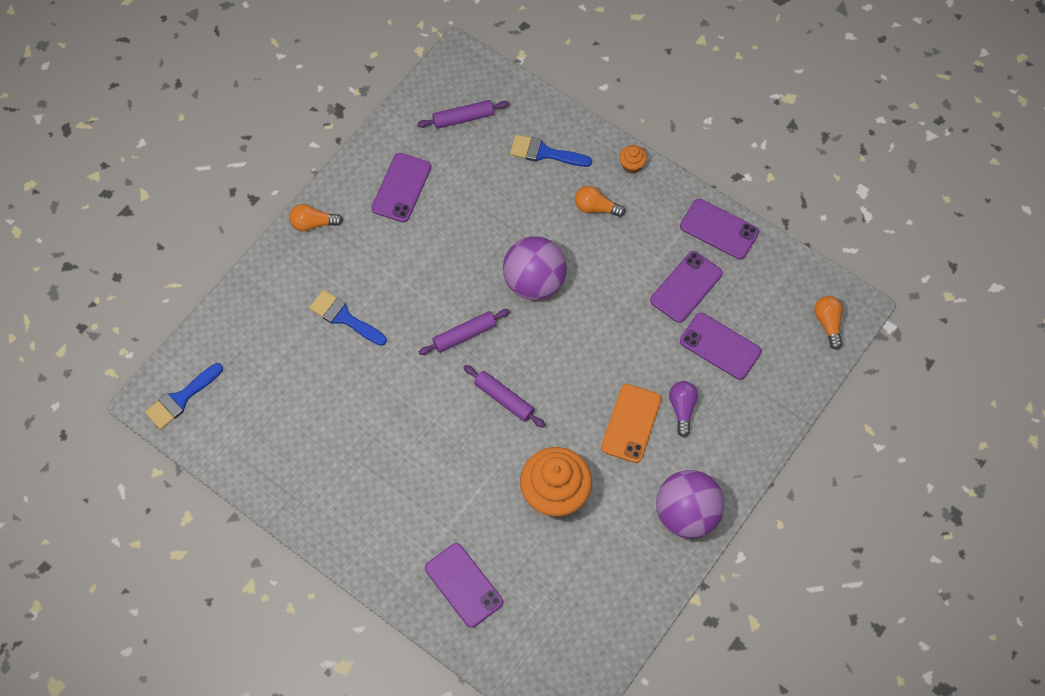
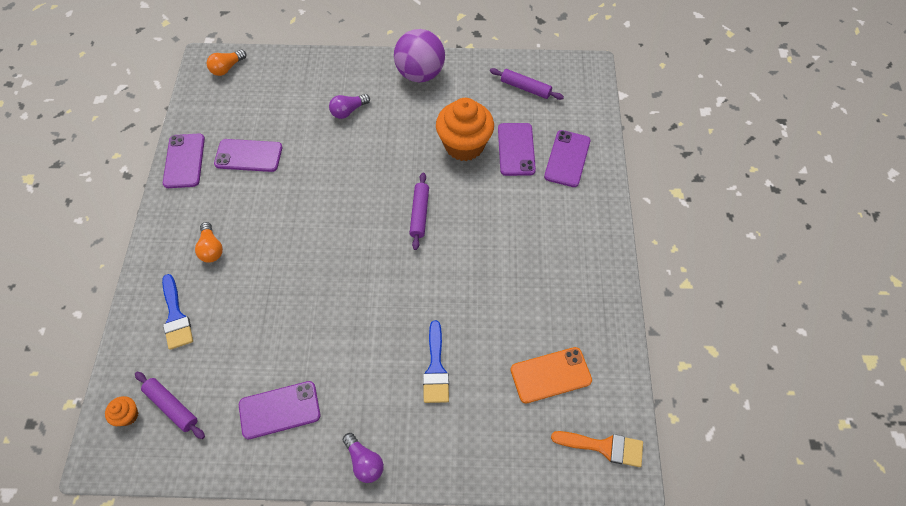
camera: 125 degrees left, 5 degrees down
(181, 399) = (604, 447): blue brush -> orange brush
(313, 223) = (364, 462): orange light bulb -> purple light bulb
(464, 335) = (387, 270): purple rolling pin -> purple rolling pin (525, 88)
(534, 282) = (308, 251): purple ball -> none
(631, 423) = (380, 132): orange phone -> orange phone (550, 375)
(632, 165) = (154, 246): orange cupcake -> orange cupcake (128, 415)
(720, 346) = (285, 114): purple phone -> purple phone (516, 149)

